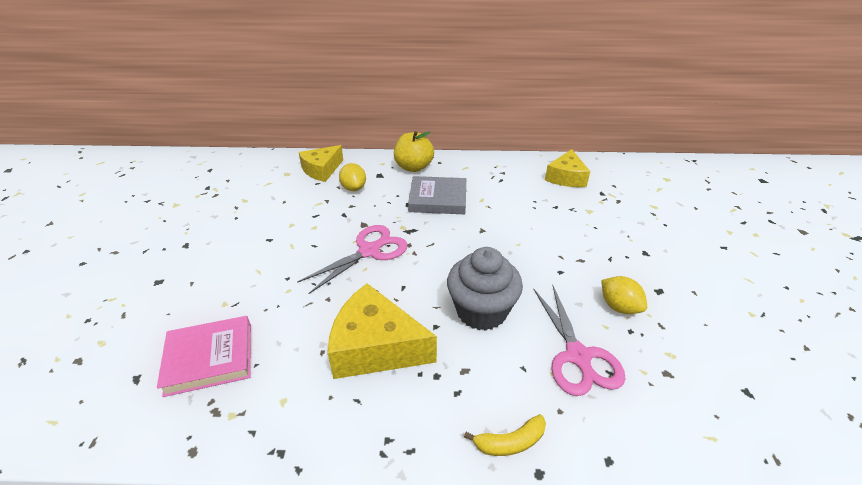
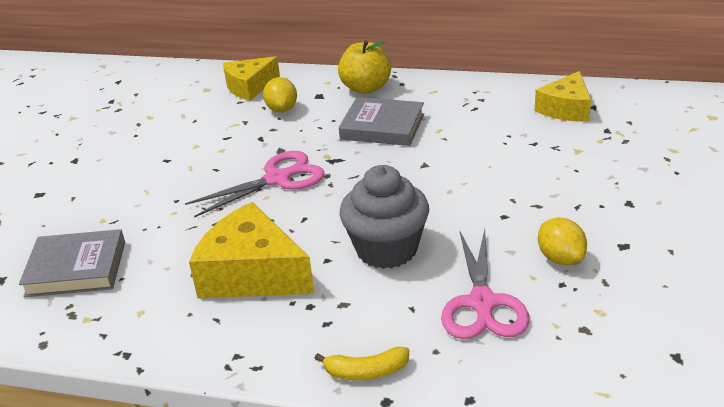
camera: 15 degrees right, 5 degrees down
(209, 358) = (76, 268): pink book -> grey book

